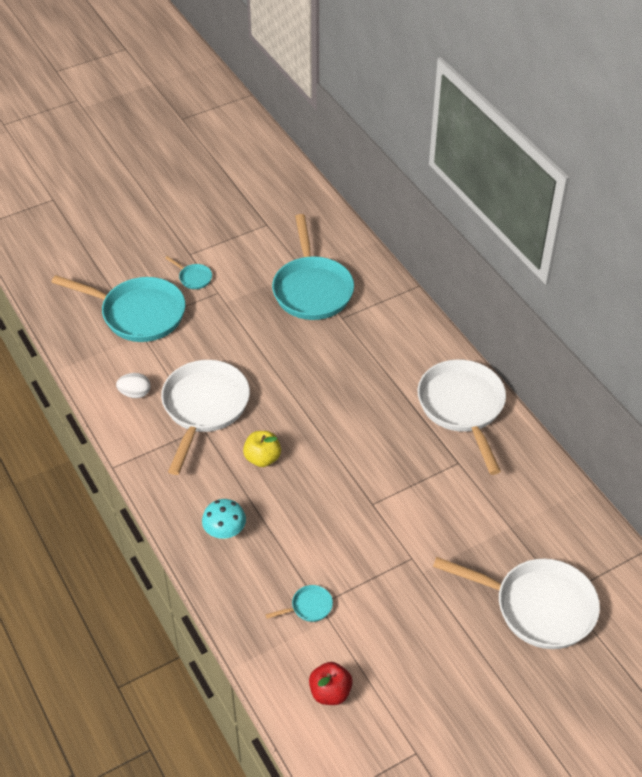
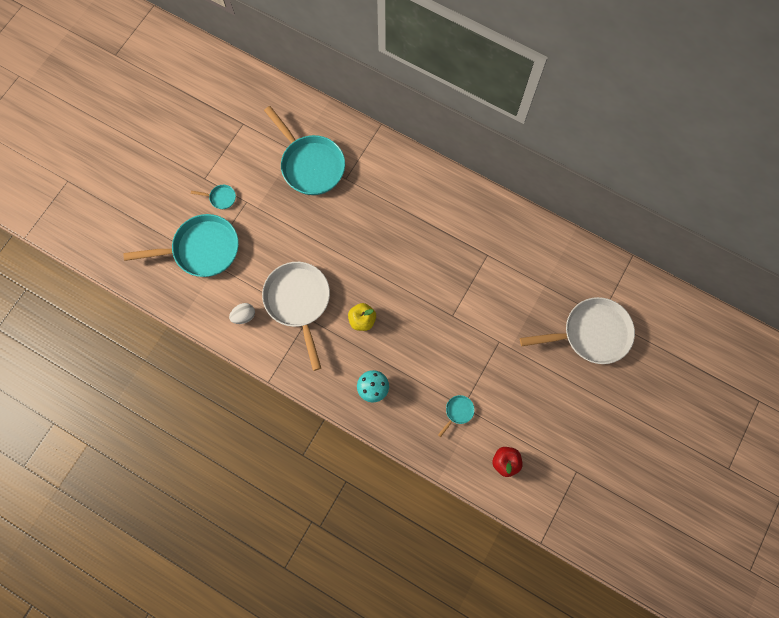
camera: 30 degrees left, 25 degrees up
(462, 408) = (466, 210): white pan -> none

